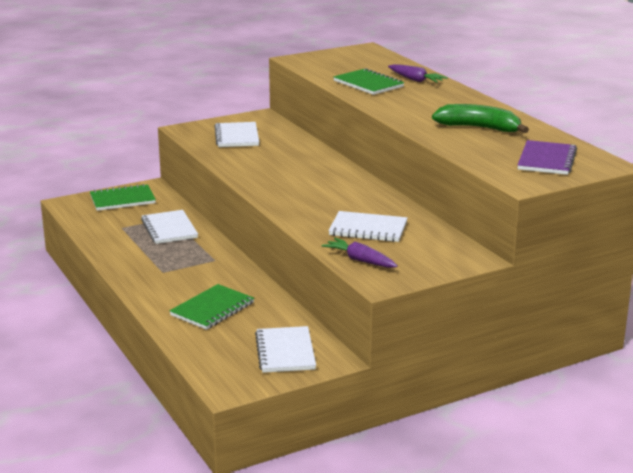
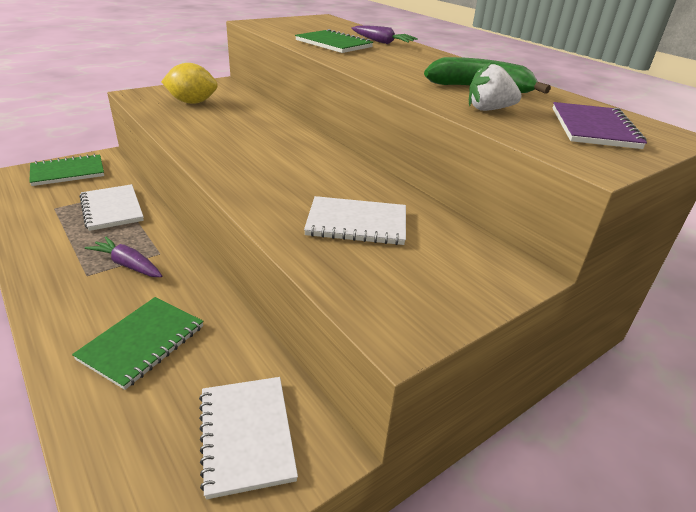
camera: 10 degrees left, 10 degrees up
(237, 137) = (192, 102): white notebook -> yellow lemon
(360, 260) = (357, 283): purple carrot -> purple carrot (128, 265)
(474, 146) = (489, 109): none -> white strawberry

